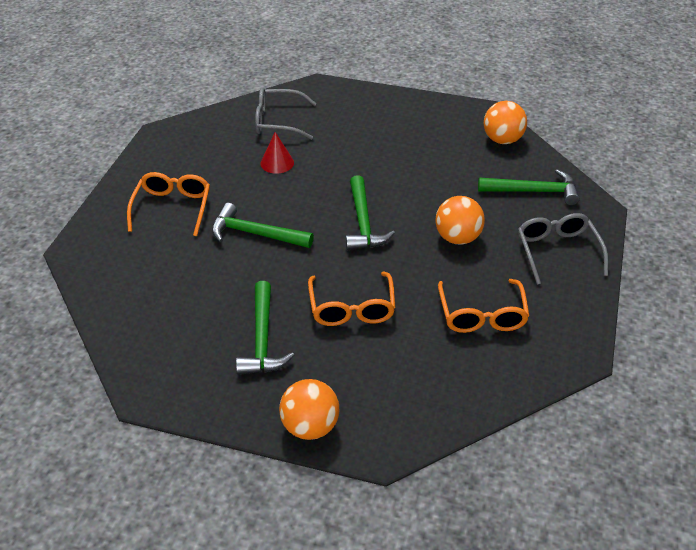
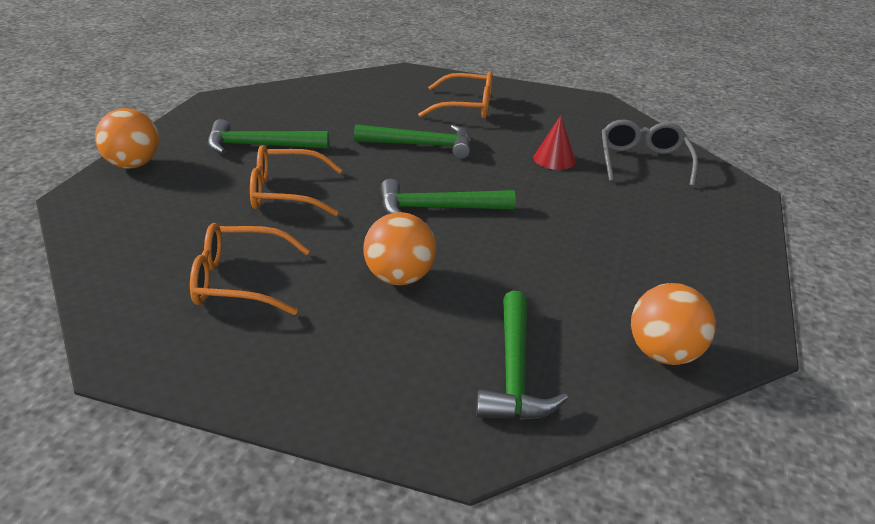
camera: 90 degrees right, 10 degrees down
(255, 234) = (421, 145): green hammer -> green hammer turned 75 degrees clockwise
(557, 251) = (353, 374): grey glasses -> none

